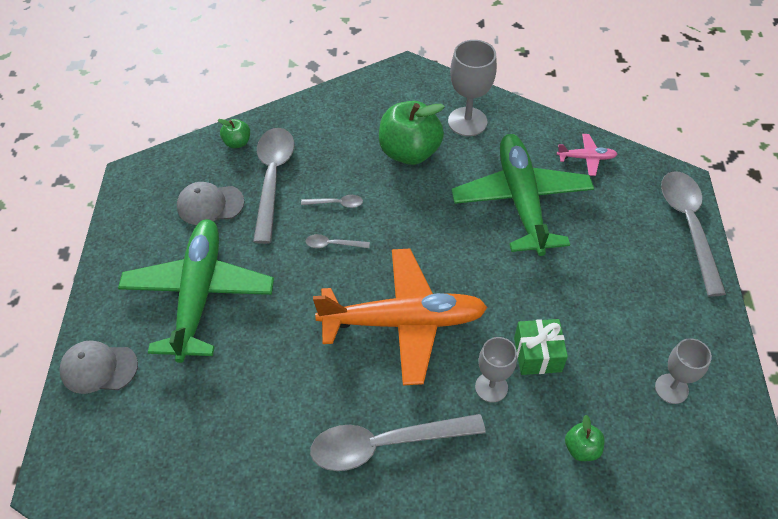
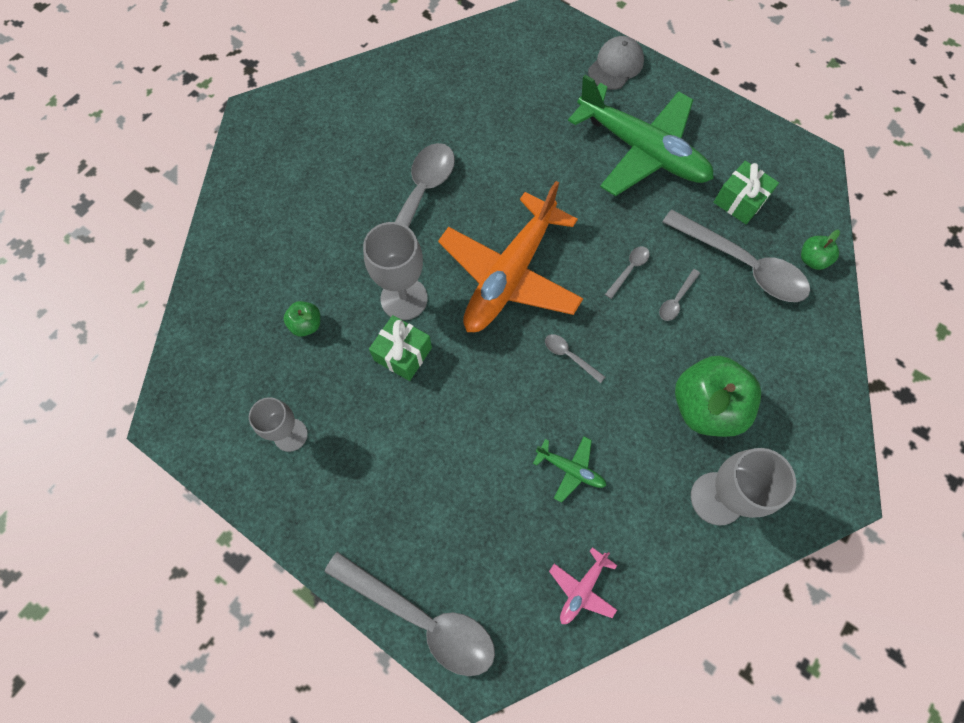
camera: 125 degrees right, 15 degrees up
(210, 204) = (739, 201): grey cap -> green gift
(439, 244) = (569, 356): none -> grey spoon
(491, 387) = (404, 299): grey goblet -> grey goblet, size x1.50
(521, 200) = (570, 469): green plane -> green plane, size x0.41

